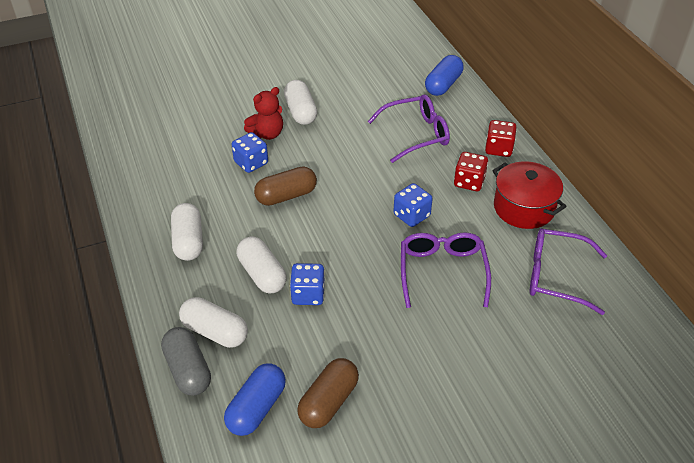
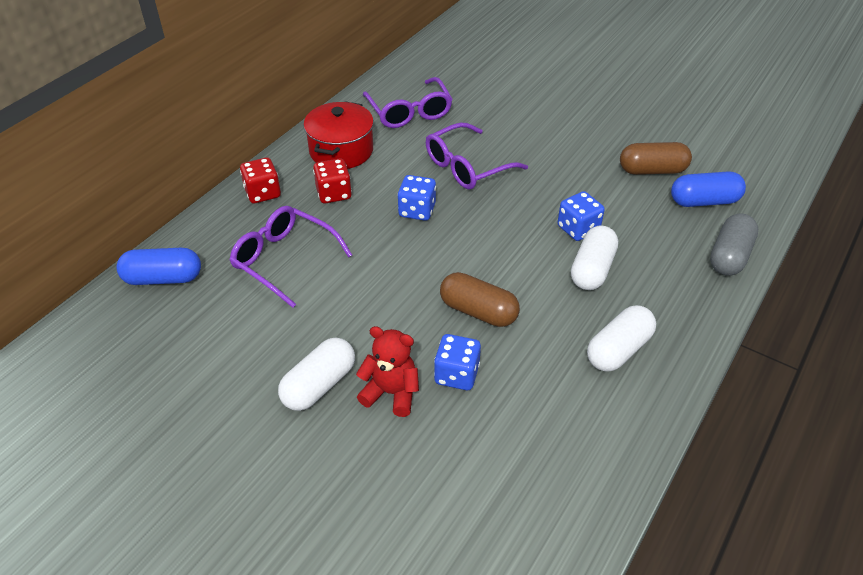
camera: 125 degrees left, 0 degrees up
(215, 331) = (680, 263): white capsule -> none

